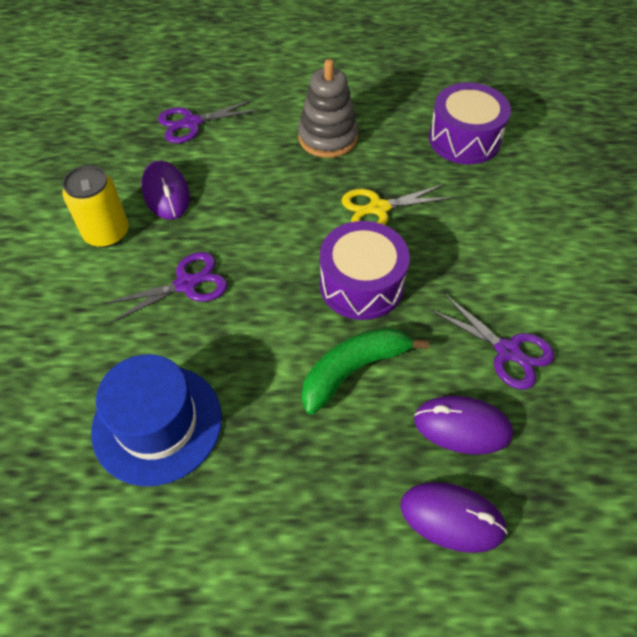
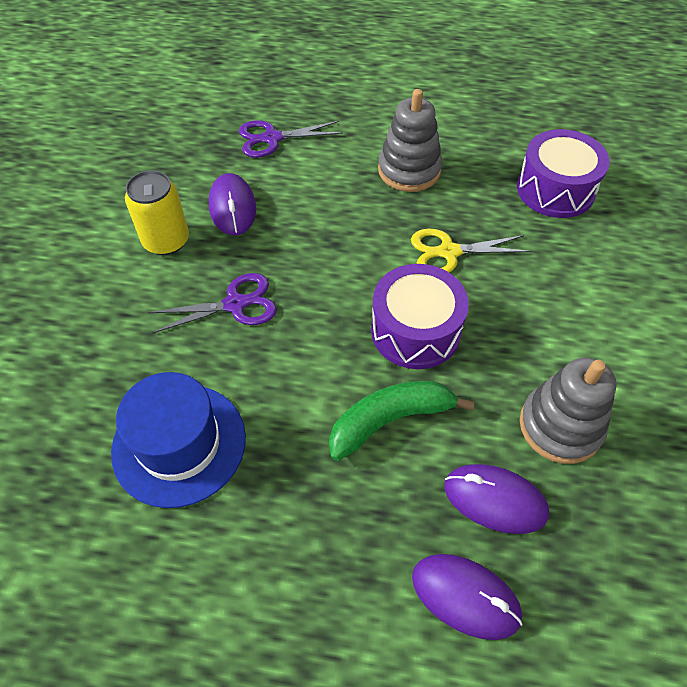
camera: 10 degrees right, 0 degrees up
(508, 351) = (560, 426): purple scissors -> grey stacking toy

